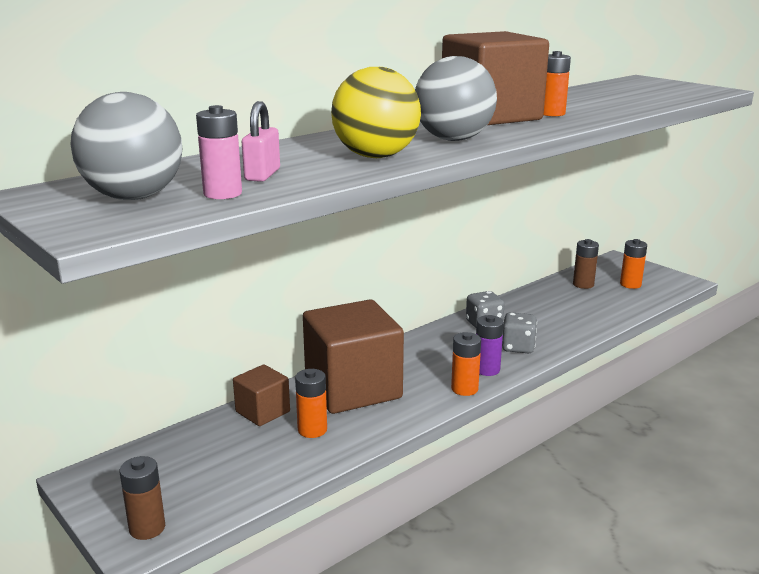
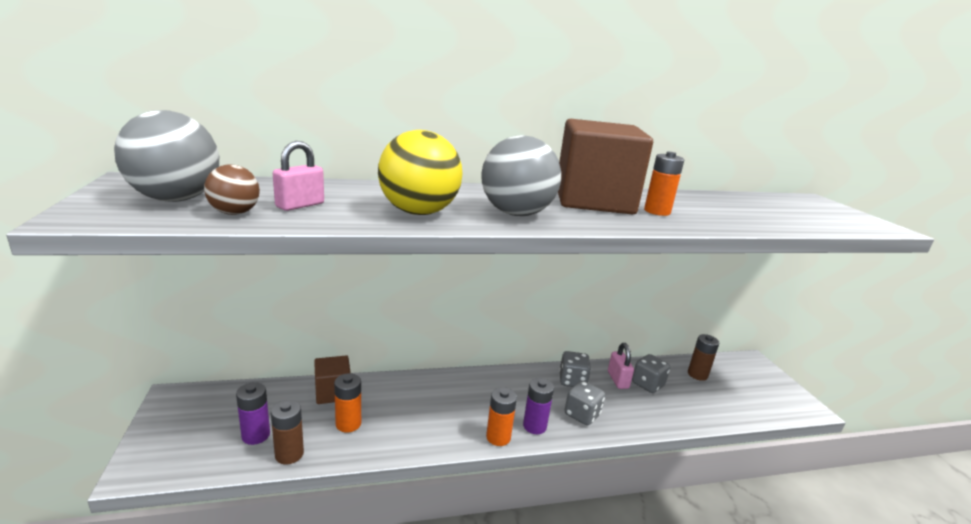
camera: 25 degrees right, 0 degrees up
(147, 528) = (159, 457): brown battery -> brown battery (289, 454)
(222, 194) = (235, 213): pink battery -> brown ball
(228, 473) = (256, 435): none -> purple battery
(353, 388) = (414, 399): brown cube -> none
(522, 310) = (618, 380): none -> pink padlock
(550, 305) = (647, 384): none -> grey dice
(630, 284) = (745, 390): orange battery -> none

